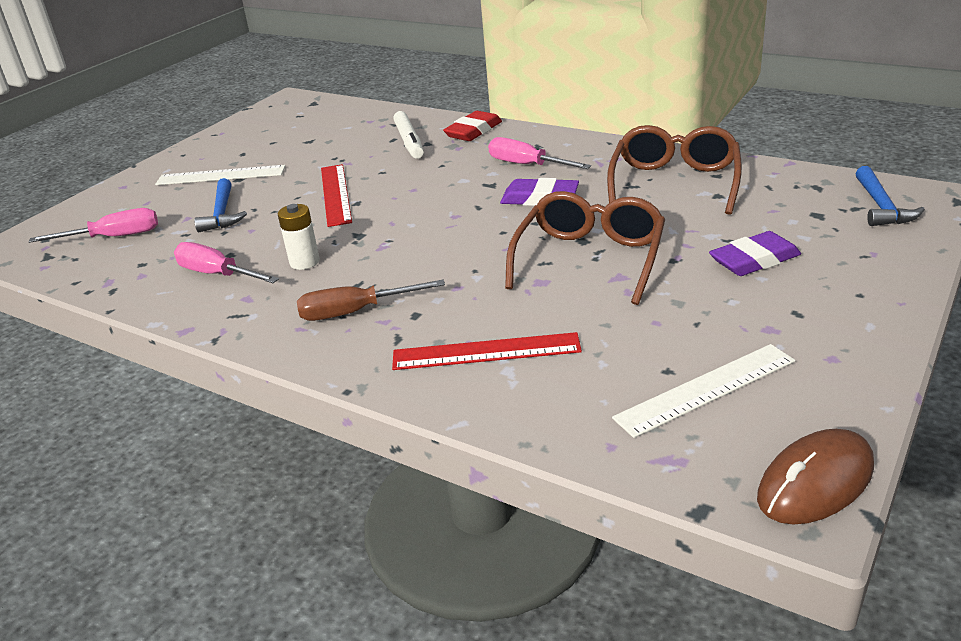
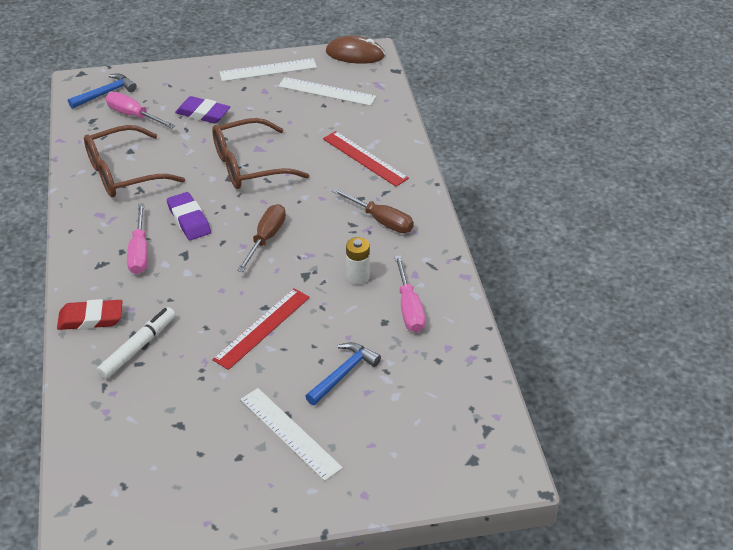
camera: 135 degrees left, 10 degrees up
(114, 237) = (429, 412): pink screwdriver -> pink screwdriver (133, 115)
(445, 230) = (266, 238): none -> brown screwdriver
(837, 354) = (268, 70): none -> white ruler

